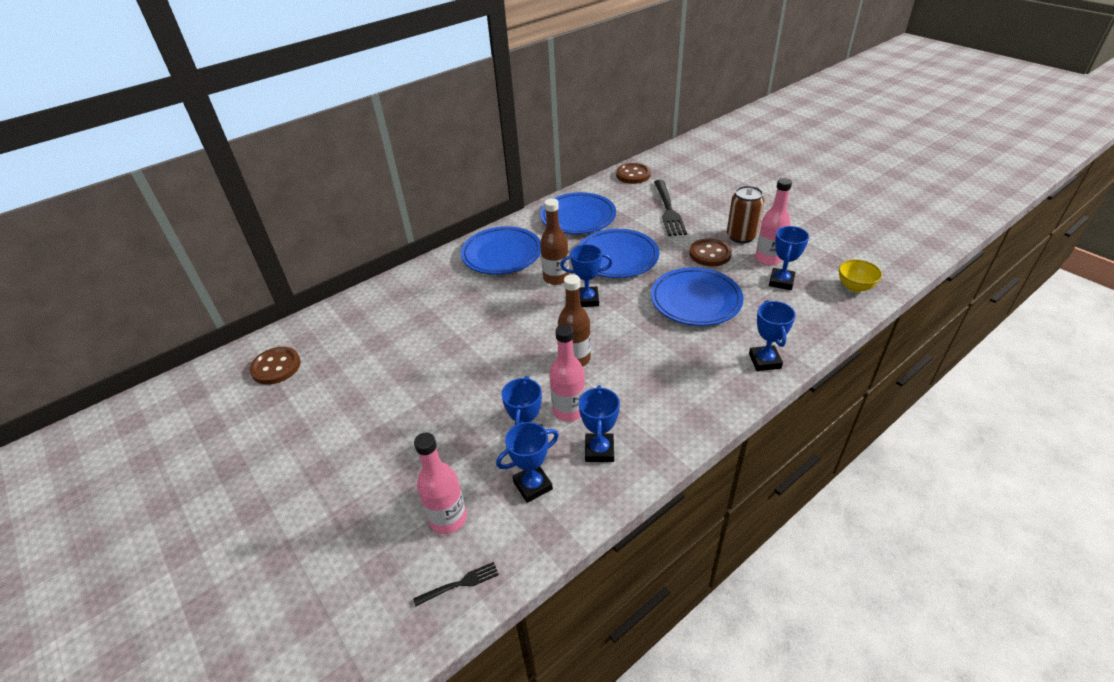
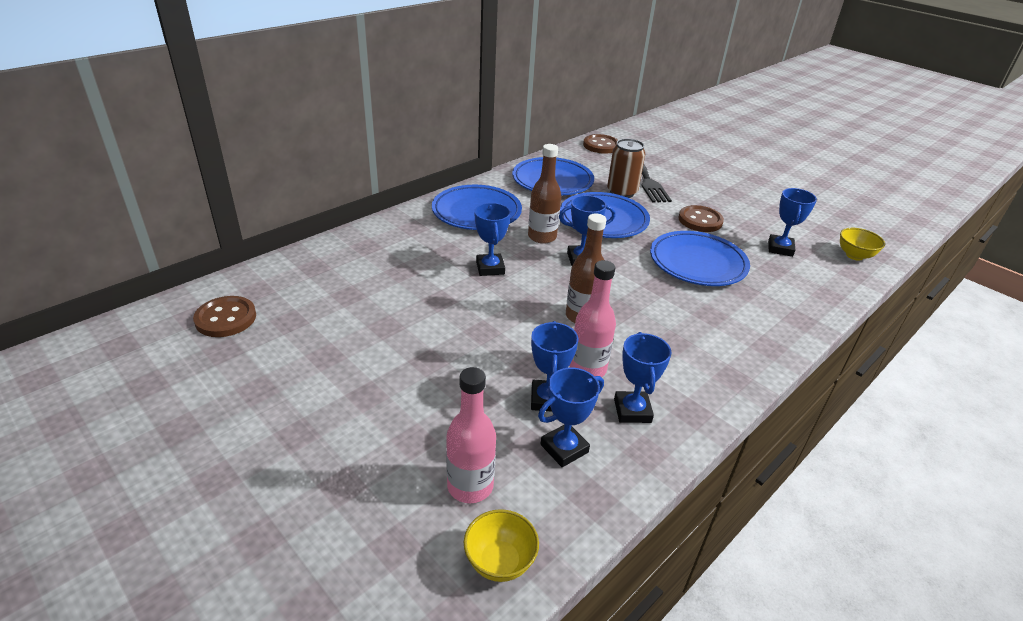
camera: 10 degrees left, 5 degrees down
(460, 584) = (500, 562): black fork -> yellow bowl
(741, 236) = (727, 206): brown can -> brown can (622, 192)
(764, 361) = (786, 322): blue trophy -> blue trophy (490, 268)
(768, 258) = (760, 227): pink bottle -> none

